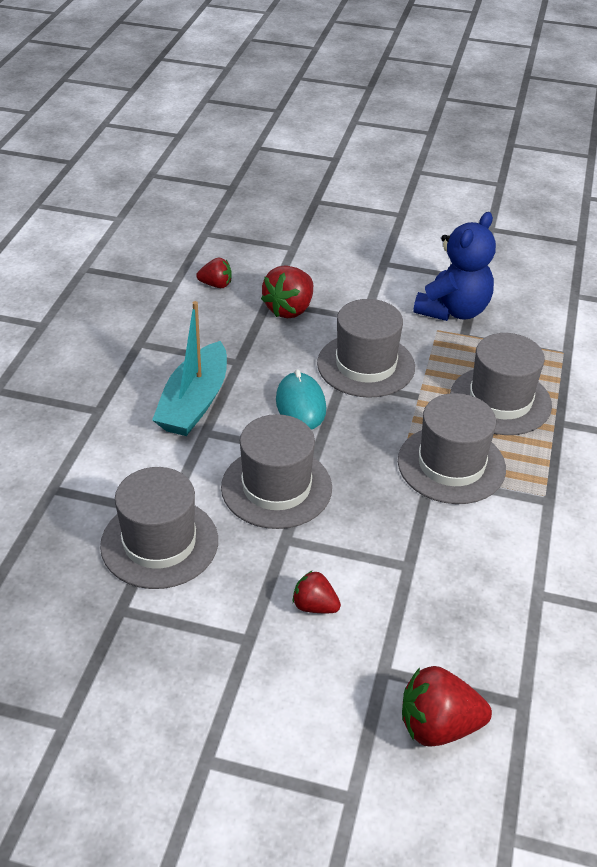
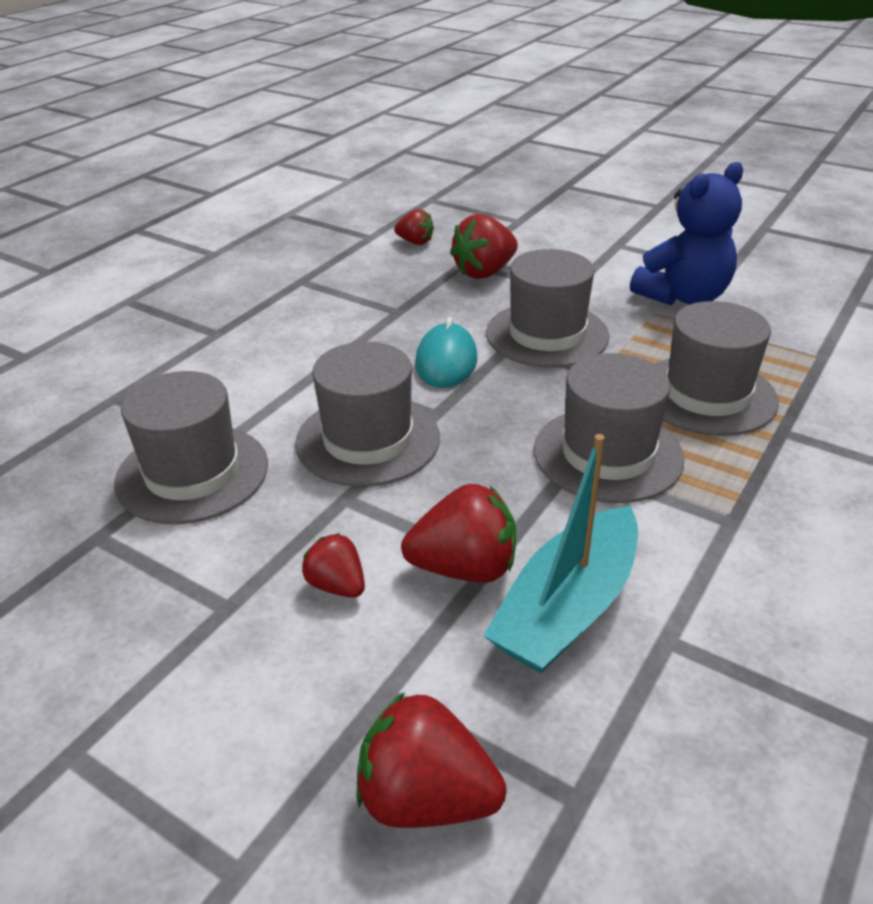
camera: 20 degrees right, 5 degrees down
(194, 402) = (325, 341): turquoise boat -> turquoise boat (567, 608)
(393, 574) = (464, 568): none -> red strawberry

